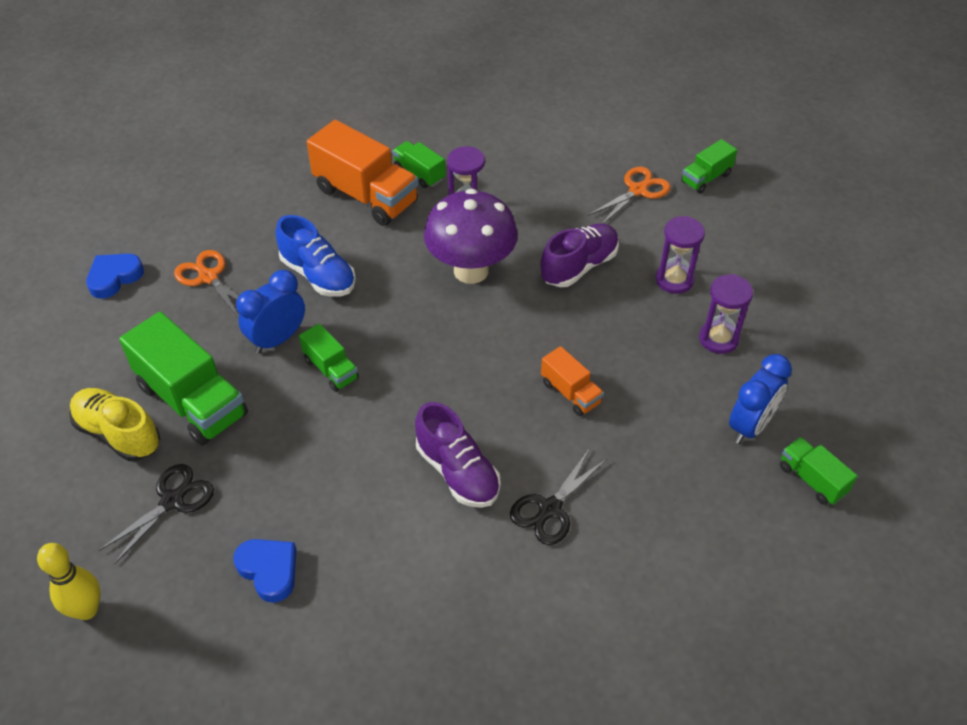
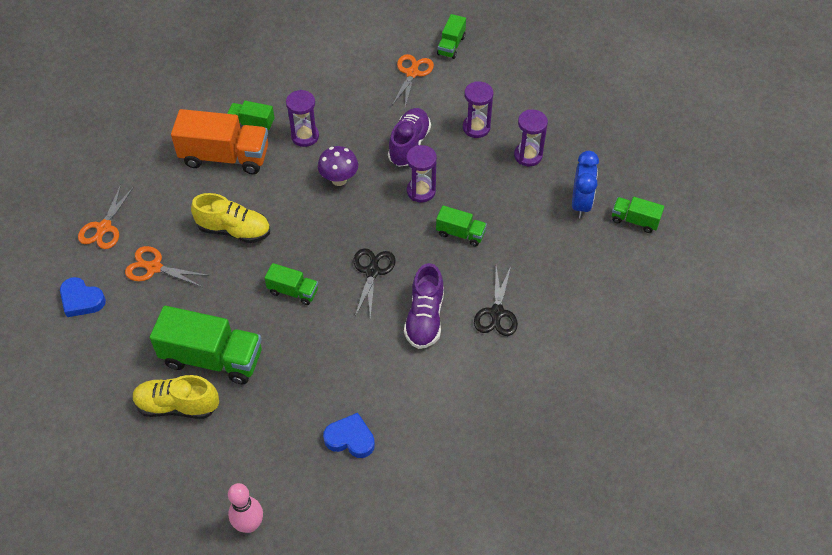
camera: 30 degrees left, 5 degrees up
(87, 610) = (249, 524): yellow bowling pin -> pink bowling pin
(114, 277) = (81, 300): blue heart -> blue heart turned 75 degrees counterclockwise
(172, 501) = (251, 429): black scissors -> black scissors (372, 272)
(192, 215) = (104, 228): none -> orange scissors
(277, 339) = (240, 288): blue clock -> none
(318, 275) = (234, 230): blue shoe -> yellow shoe
(457, 472) = (425, 318): purple shoe -> purple shoe turned 75 degrees clockwise
(471, 271) = (339, 180): purple mushroom -> purple mushroom, size x0.58
(557, 323) = (421, 191): none -> purple hourglass
(570, 393) = (460, 233): orange truck -> green truck

